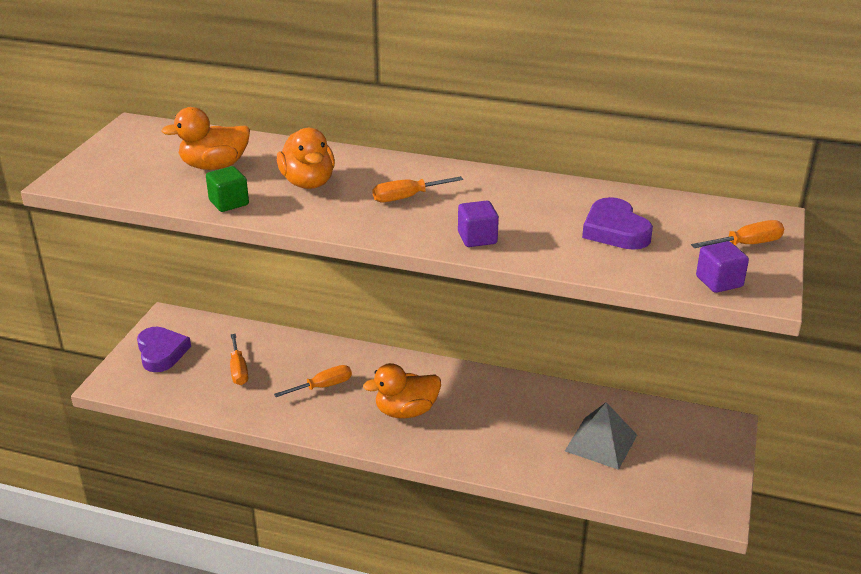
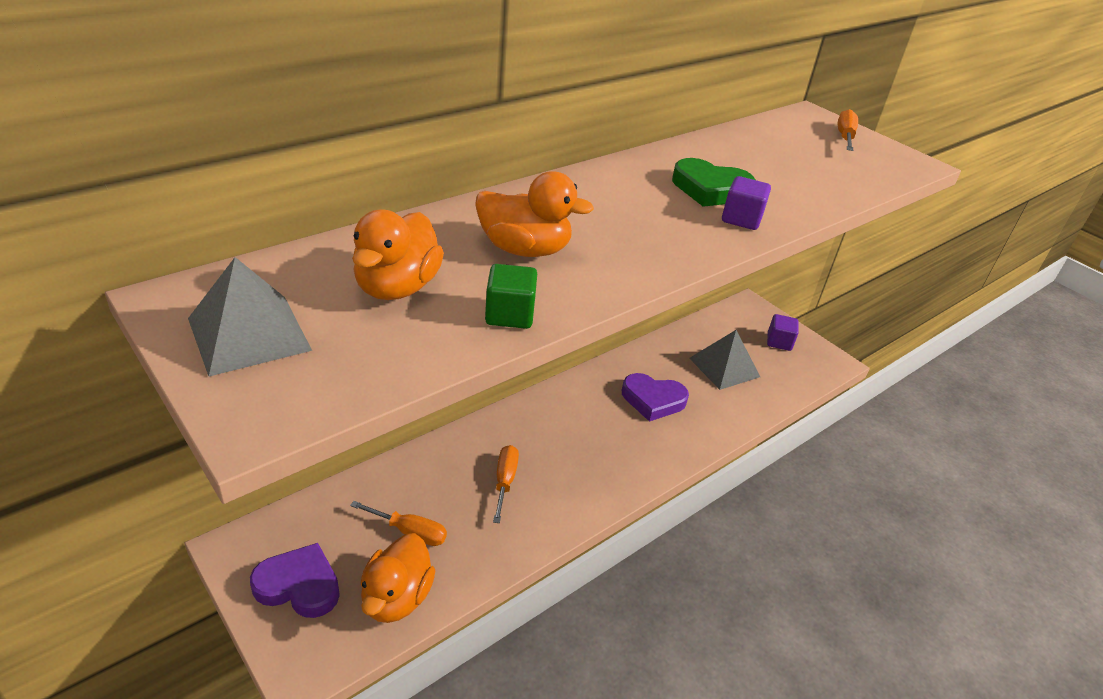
camera: 60 degrees left, 5 degrees up
(128, 152) = (249, 334): none -> grey pyramid
(406, 411) = (594, 446): orange duck -> orange duck (396, 598)
(407, 197) = (624, 215): orange screwdriver -> none
(507, 214) = (710, 189): none -> green heart
(615, 230) = (782, 165): purple heart -> purple heart (653, 400)
(719, 282) = (892, 168): purple cube -> purple cube (779, 342)

